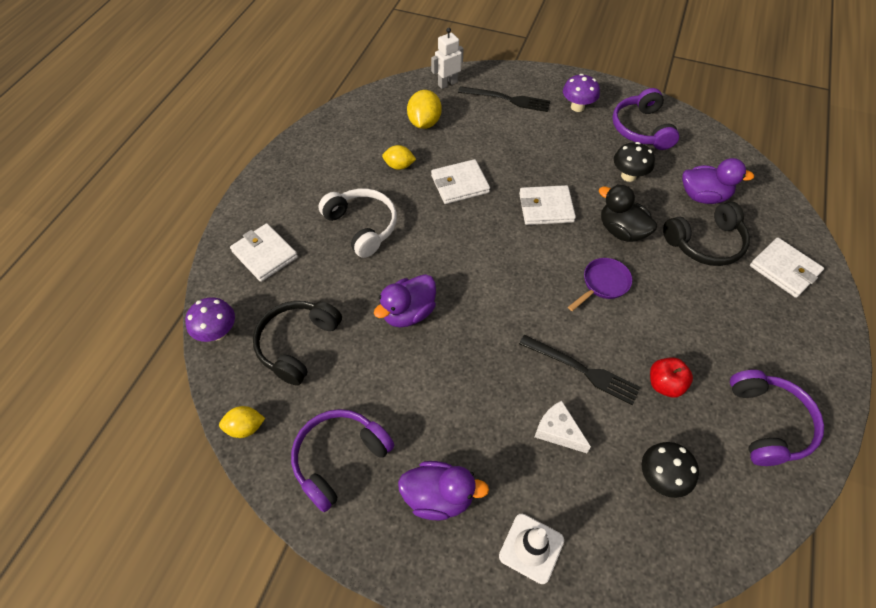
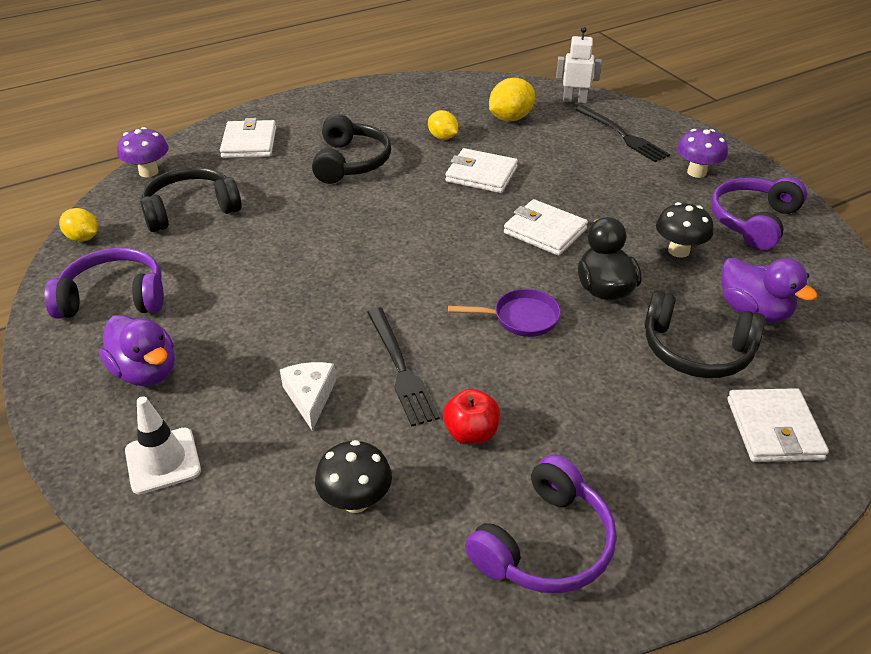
camera: 40 degrees right, 15 degrees down
(362, 226) = (351, 162): white headphones -> black headphones
(408, 313) = (304, 237): purple duck -> none

